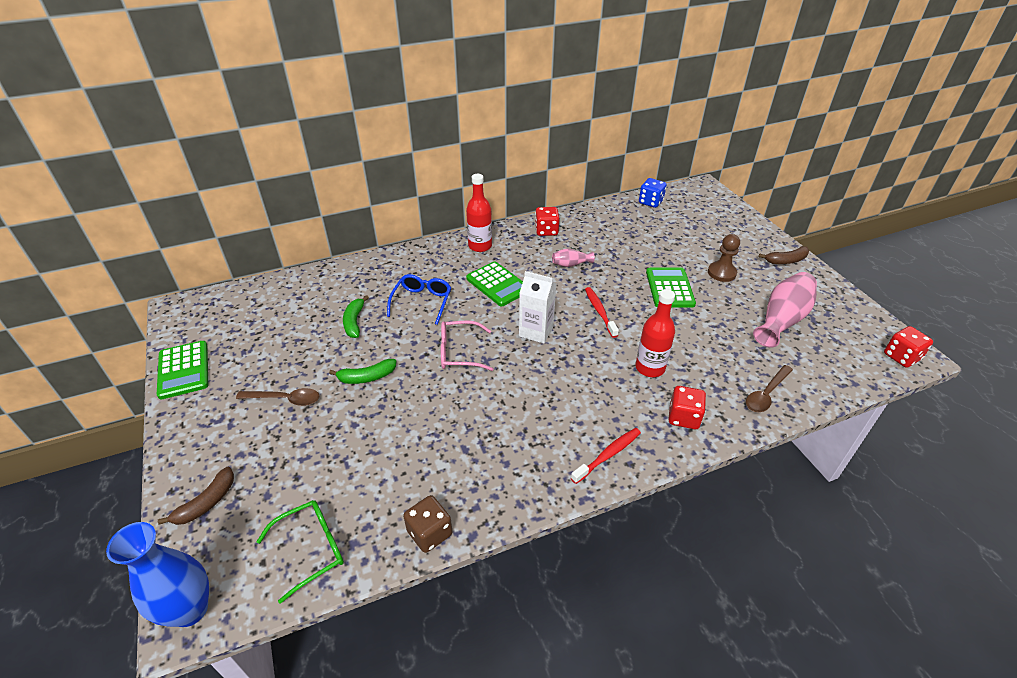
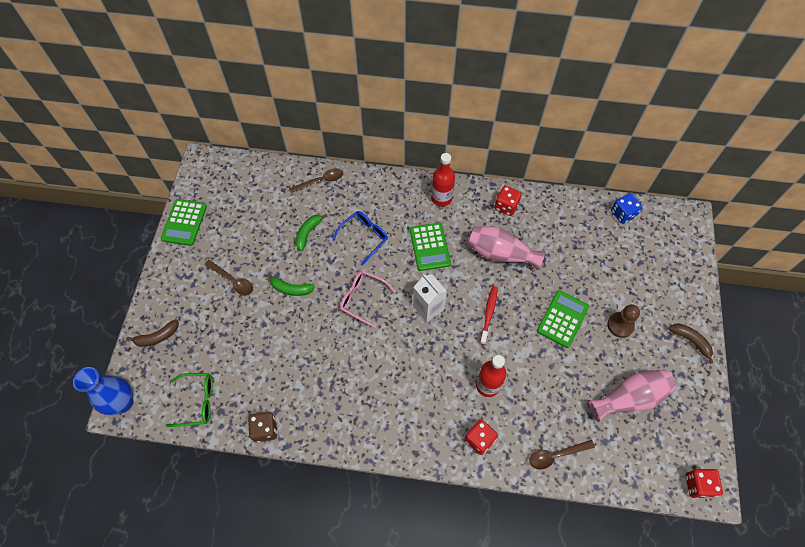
camera: 30 degrees right, 20 degrees up
(339, 276) = (320, 181): none -> brown spoon
(571, 264) = (500, 254): pink vase -> pink vase, size x2.01
(607, 455) = (405, 438): red toothbrush -> none
(786, 260) = (690, 341): brown banana -> brown banana turned 150 degrees counterclockwise

